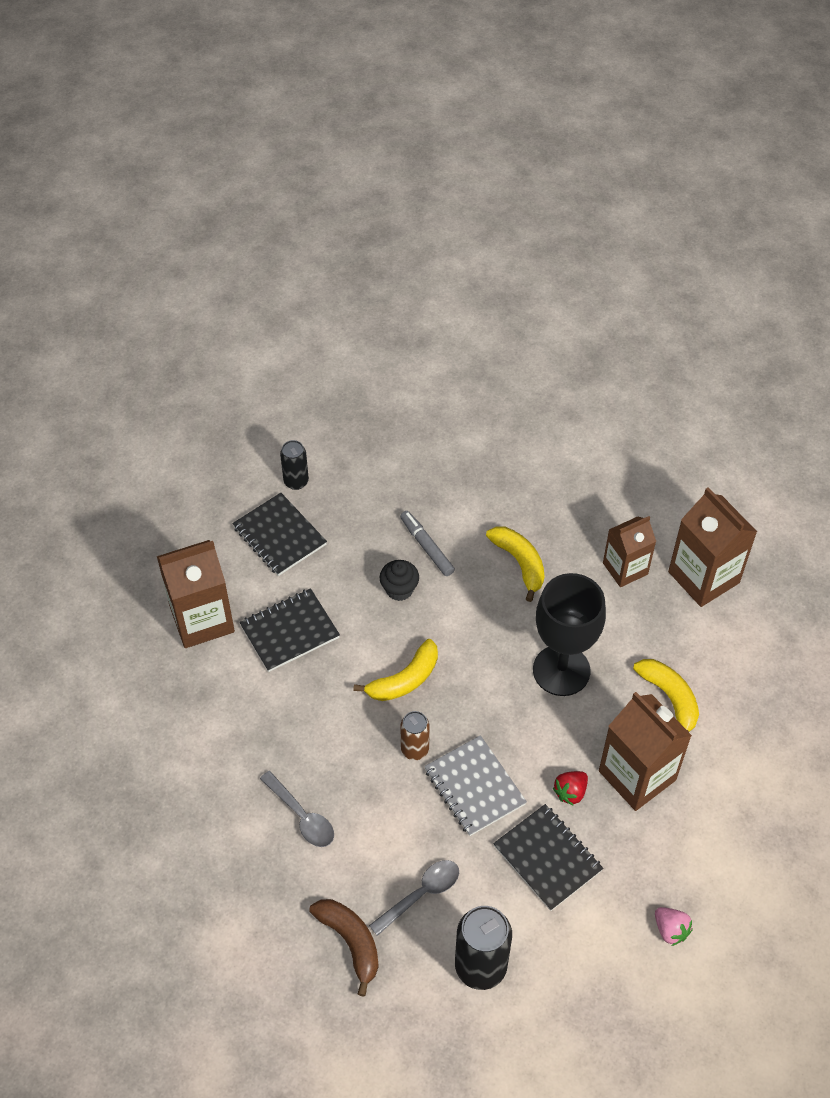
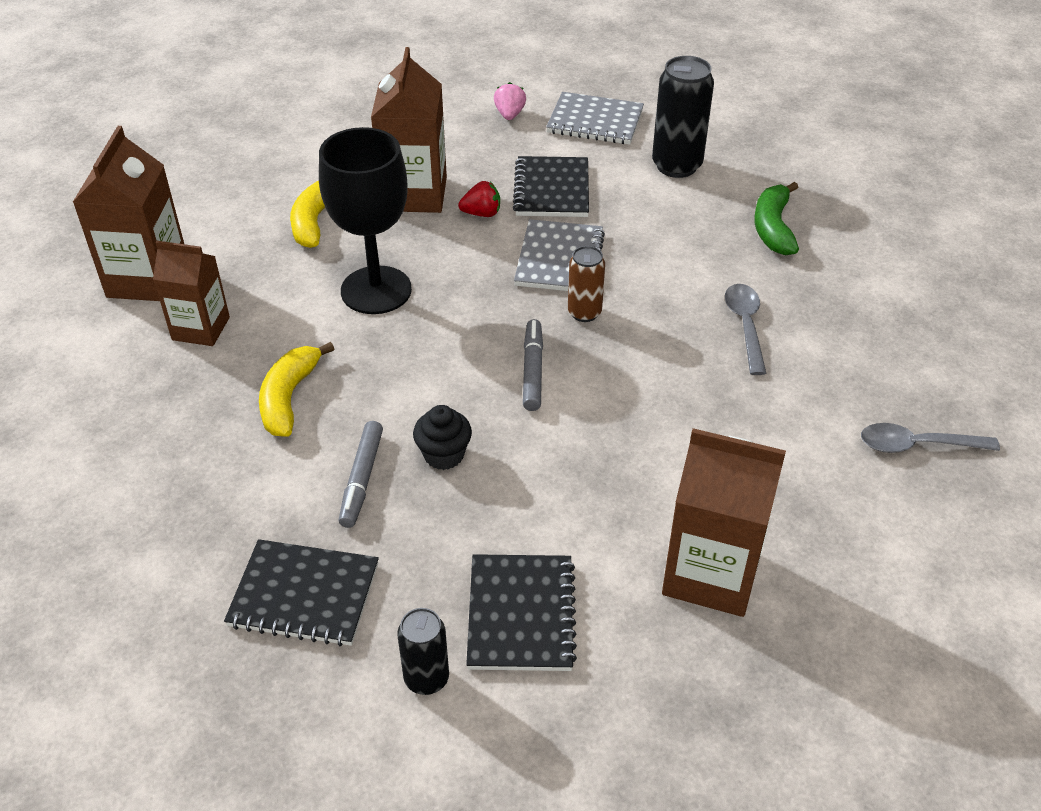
camera: 140 degrees left, 10 degrees down
(289, 631) = (612, 491): black notebook -> black notebook (304, 595)
(350, 942) = (773, 228): brown banana -> green banana
(404, 680) = (533, 370): yellow banana -> grey marker
(421, 894) = (683, 223): grey spoon -> grey spoon (917, 445)
(595, 978) = (595, 121): none -> grey notebook

